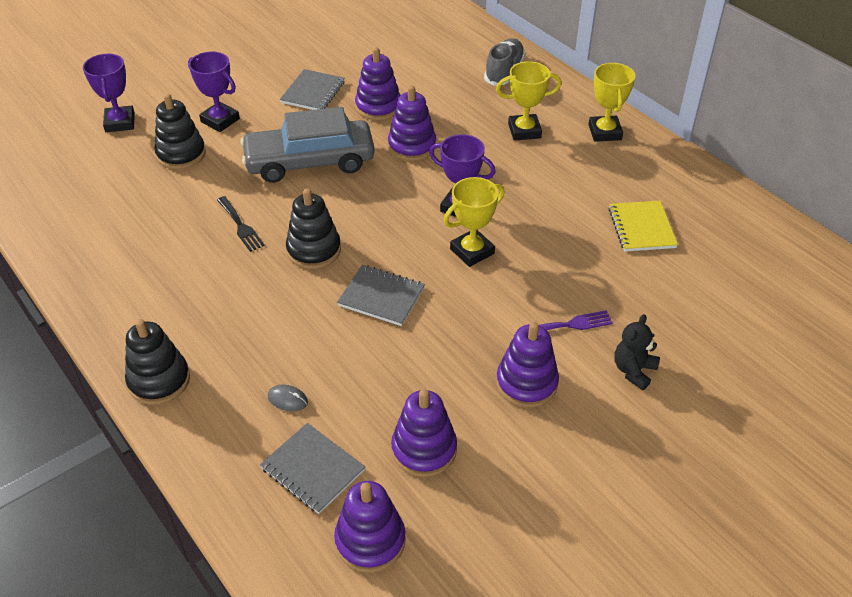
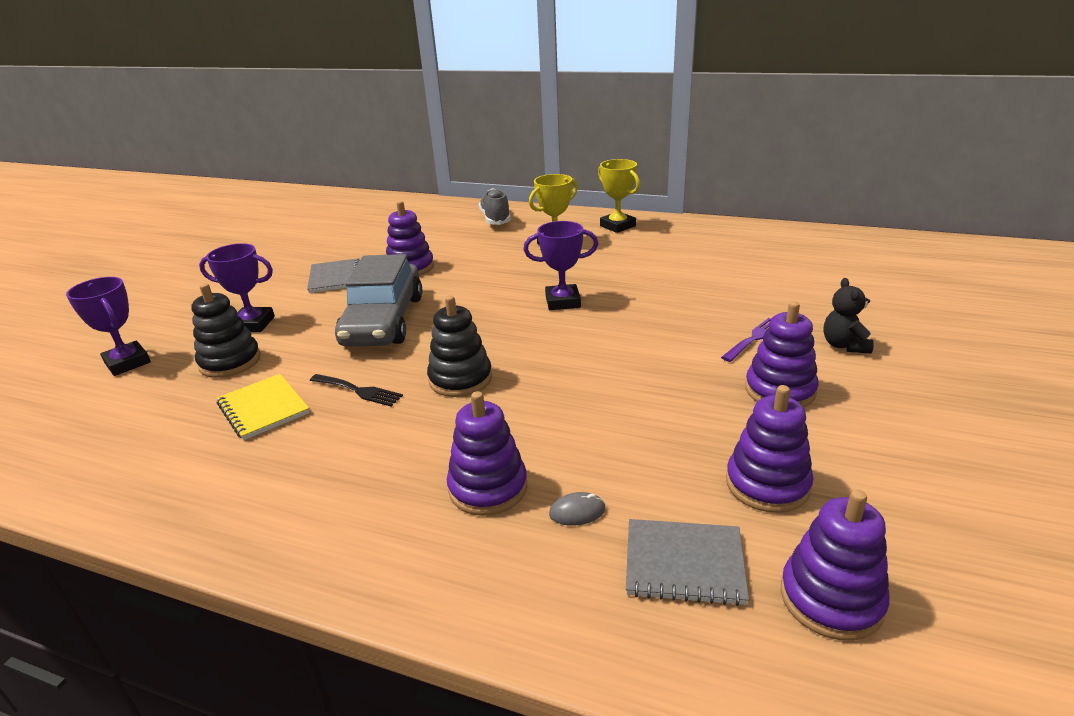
camera: 30 degrees left, 15 degrees down
(159, 380) = (399, 571): black stacking toy -> none
(310, 161) = (383, 321): grey car -> grey car turned 45 degrees counterclockwise
(381, 297) = (570, 386): grey notebook -> none
(412, 146) = (471, 280): purple stacking toy -> purple stacking toy (488, 488)
(472, 251) = (610, 324): yellow trophy -> none
(641, 228) = (720, 264): yellow notebook -> yellow notebook (263, 408)

